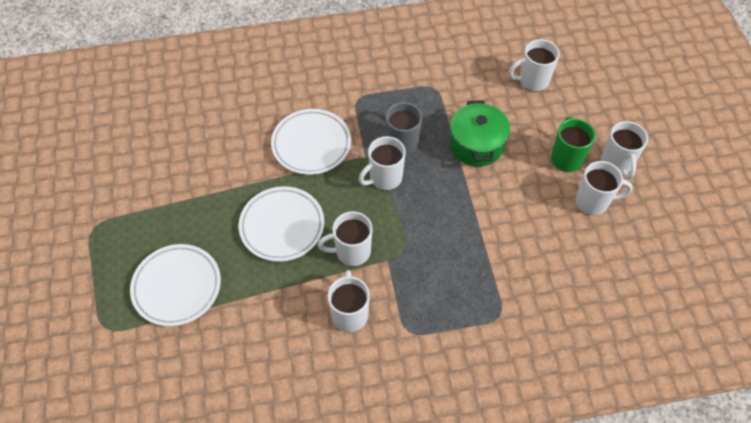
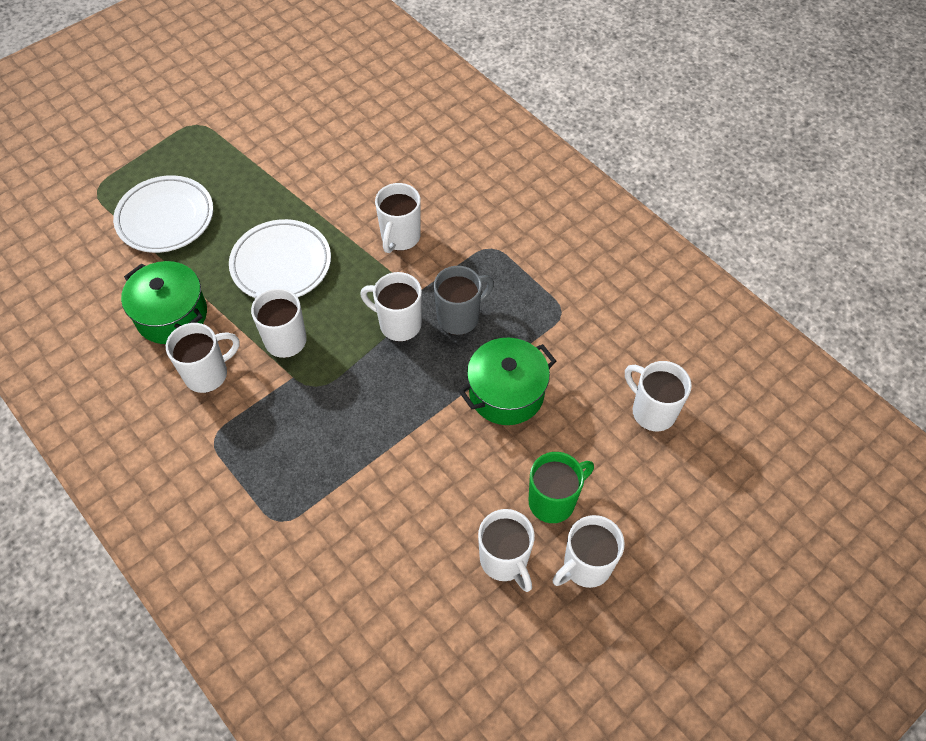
camera: 60 degrees right, 0 degrees up
(278, 318) = (172, 315): none -> green pot
(311, 144) = (400, 237): white plate -> white mug

